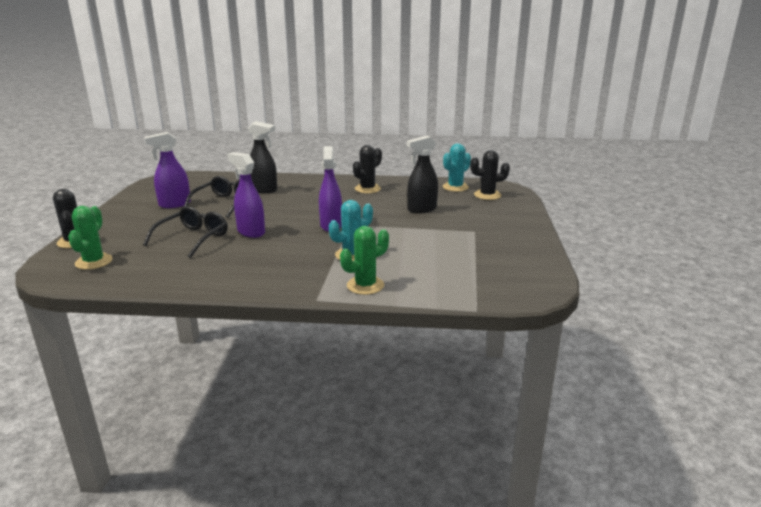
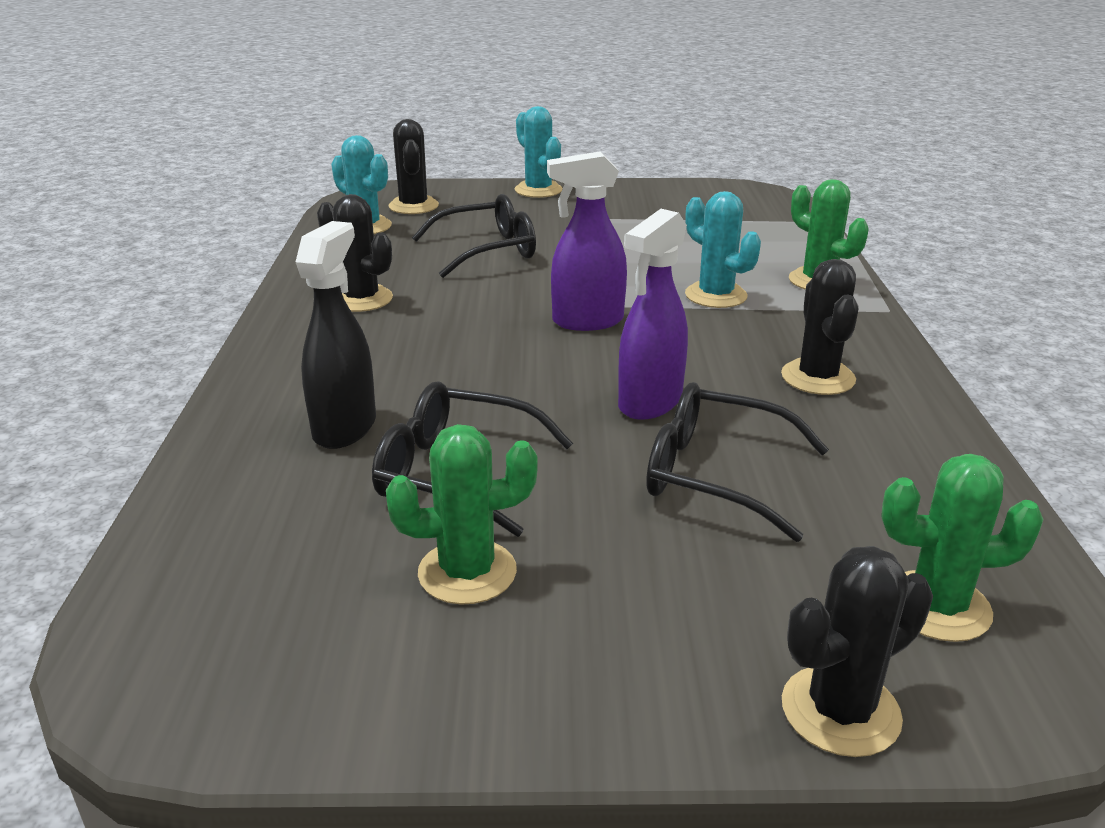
camera: 95 degrees left, 5 degrees up
(174, 204) = (467, 572): purple spray bottle -> green cactus
(251, 267) = (818, 377): none -> black cactus
(421, 209) = (487, 250): black spray bottle -> black glasses
(523, 222) = (538, 190): none -> turquoise cactus

